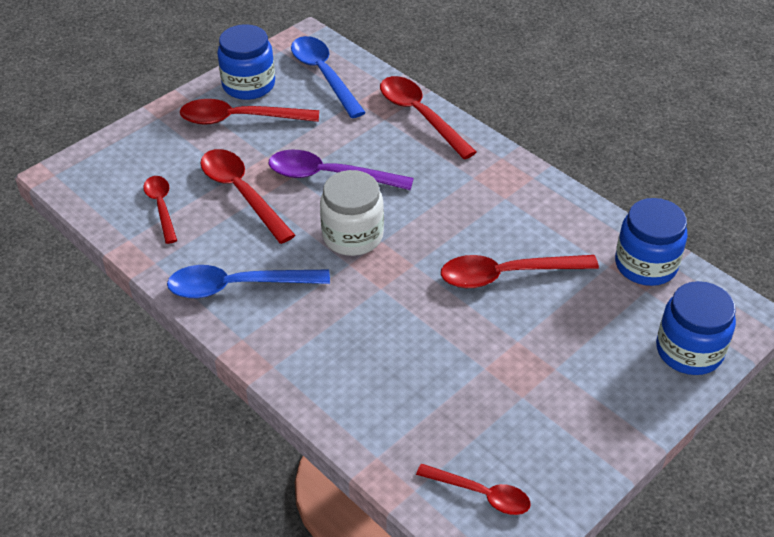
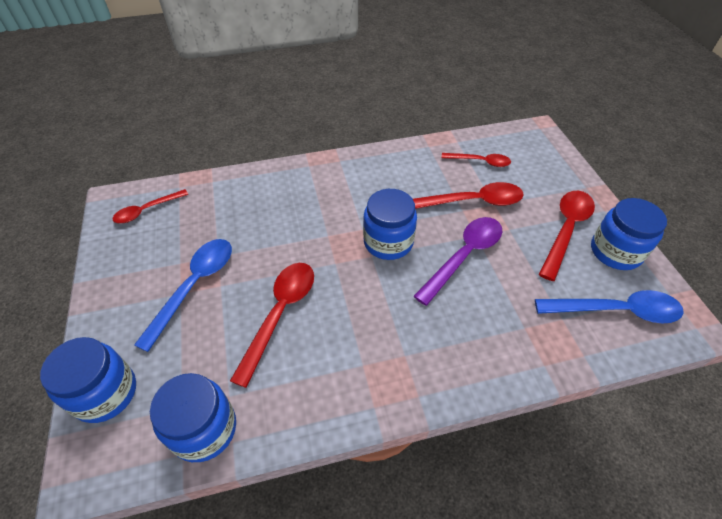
camera: 120 degrees right, 5 degrees up
(237, 286) = (382, 171): blue spoon -> blue spoon (195, 286)
(352, 236) = (388, 242): white jar -> blue jar
(420, 115) = (518, 359): red spoon -> none

